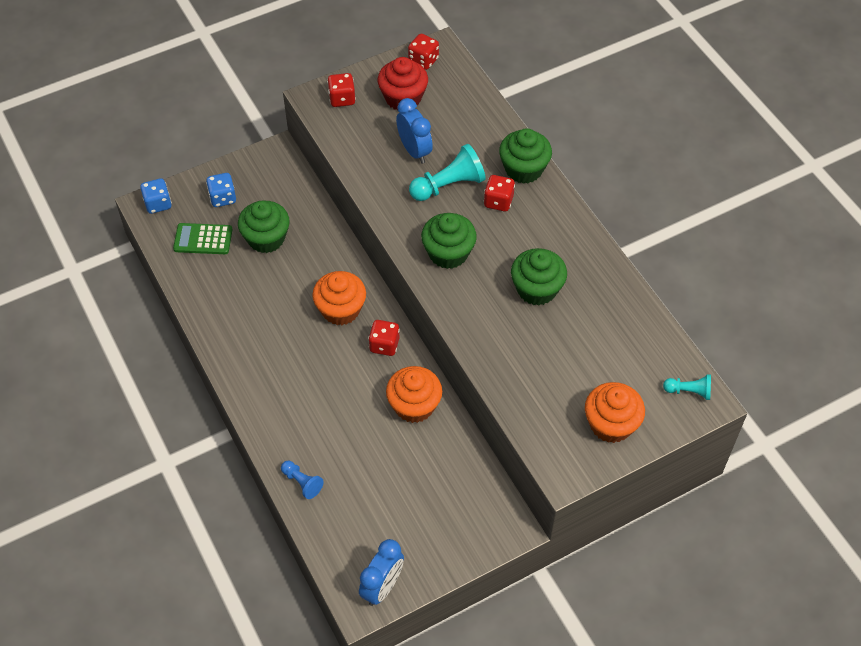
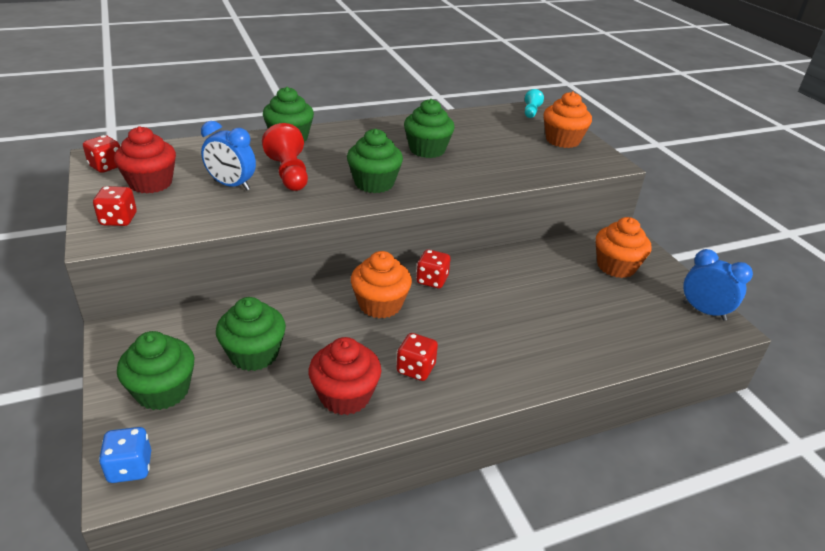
camera: 85 degrees left, 20 degrees down
(203, 239) = (226, 417): green calculator -> none
(223, 198) = (163, 391): blue dice -> green cupcake
(230, 303) = (345, 396): none -> red cupcake
(302, 482) = (601, 354): blue pawn -> none
(414, 151) = (231, 185): blue clock -> blue clock turned 135 degrees counterclockwise
(414, 405) = (505, 270): orange cupcake -> orange cupcake (616, 266)
(448, 185) = (289, 173): turquoise pawn -> red pawn
(498, 201) = (322, 153): red dice -> red dice (416, 369)

